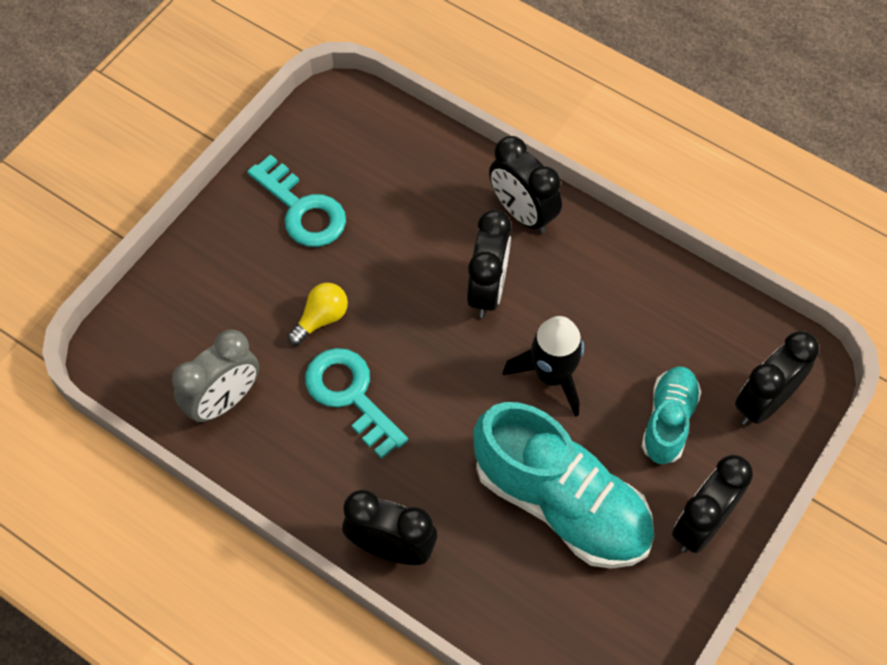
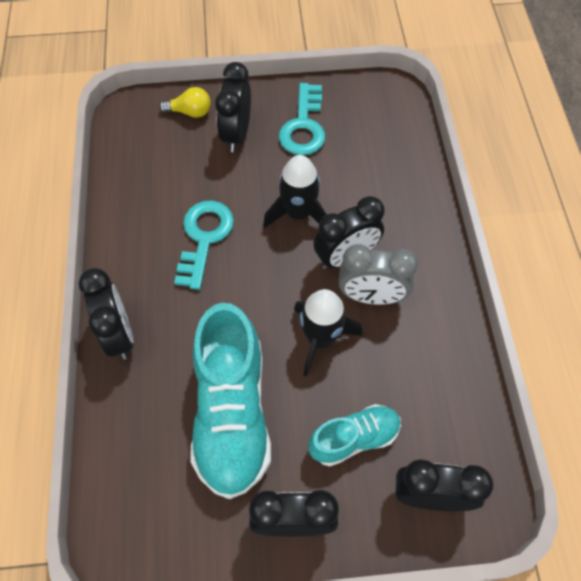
camera: 50 degrees right, 0 degrees up
(224, 401) = (145, 179): grey clock -> grey clock (371, 297)
(321, 319) = (241, 186): yellow light bulb -> yellow light bulb (190, 112)
(402, 292) = (298, 213): none -> black rocket
(522, 213) = (420, 237): black clock -> black clock (236, 134)

